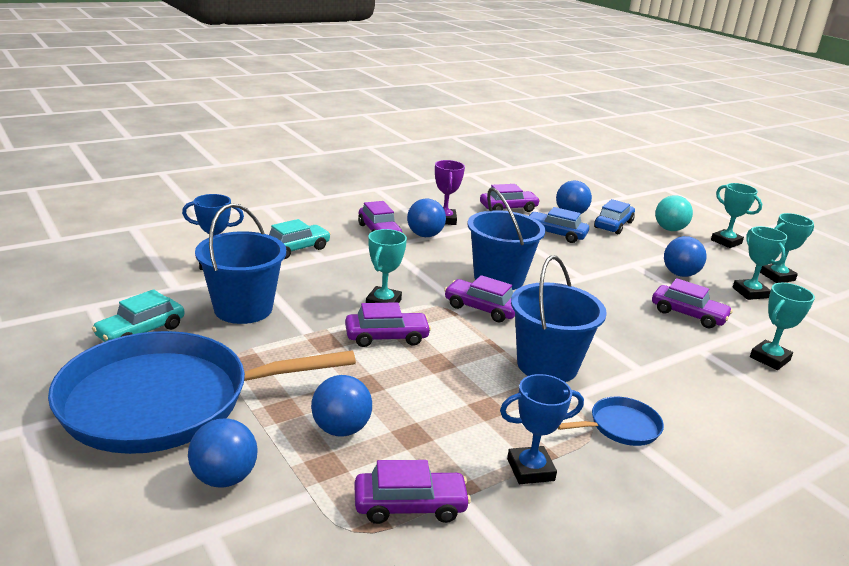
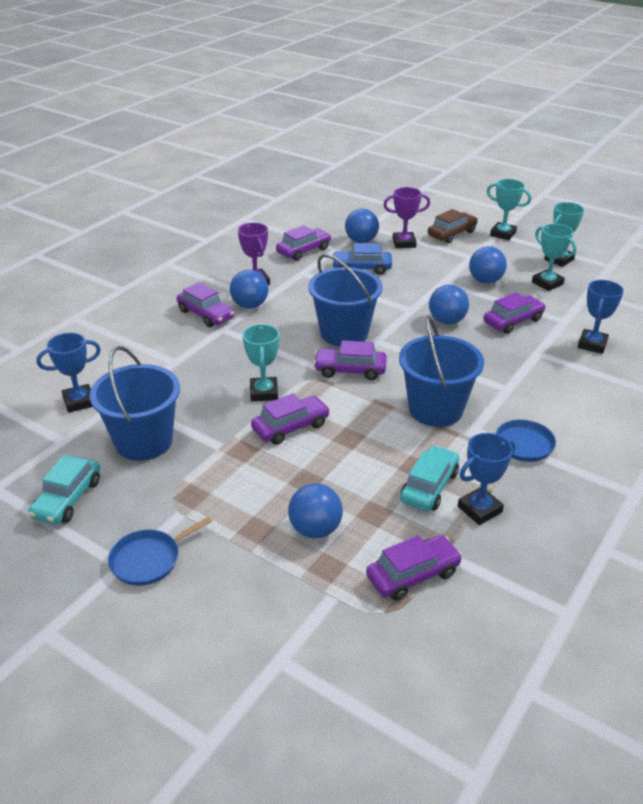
camera: 20 degrees left, 10 degrees up
(165, 401) = (149, 559): blue pan -> blue pan, size x0.40
(224, 478) = (255, 609): blue ball -> blue ball (447, 321)
(295, 249) = (142, 359): turquoise car -> turquoise car (429, 486)
(613, 225) = (404, 243): blue car -> purple trophy
(669, 229) = (452, 234): turquoise ball -> brown car
(688, 314) = (513, 321): purple car -> purple car turned 45 degrees counterclockwise
(769, 359) = (592, 344): turquoise trophy -> blue trophy

